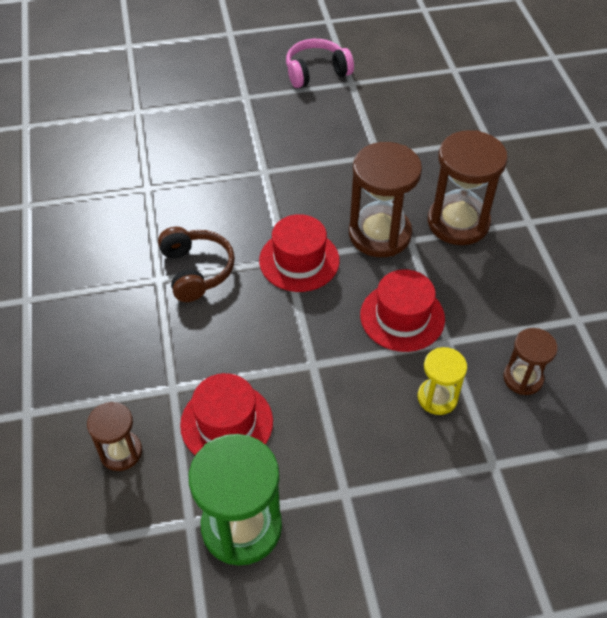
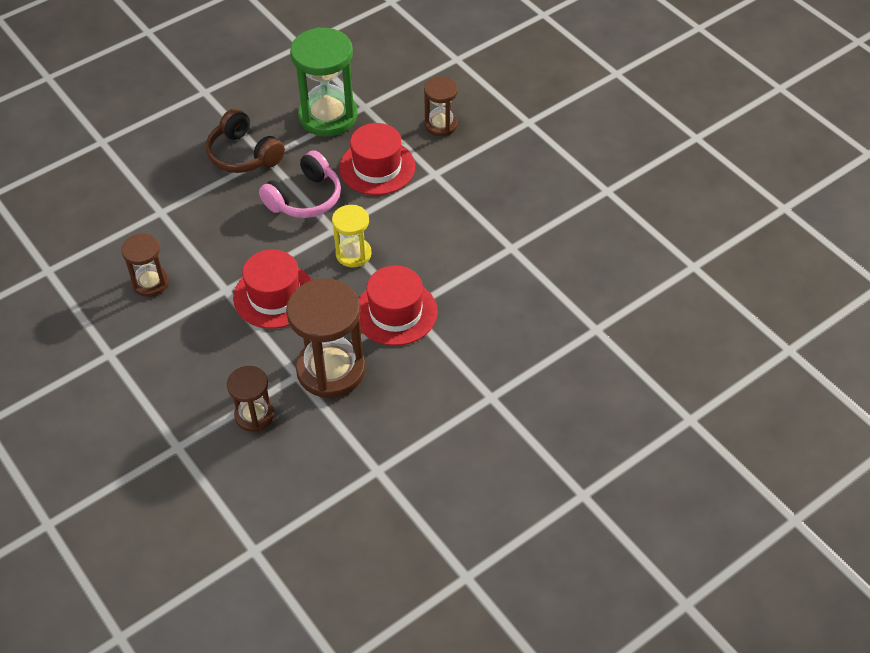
camera: 155 degrees right, 0 degrees up
(196, 271) = (483, 267): brown headphones -> brown headphones (244, 154)
(316, 72) = (522, 576): pink headphones -> pink headphones (305, 198)
(437, 397) = (219, 242): yellow hourglass -> yellow hourglass (353, 254)
(458, 222) = (254, 415): brown hourglass -> brown hourglass, size x0.56

